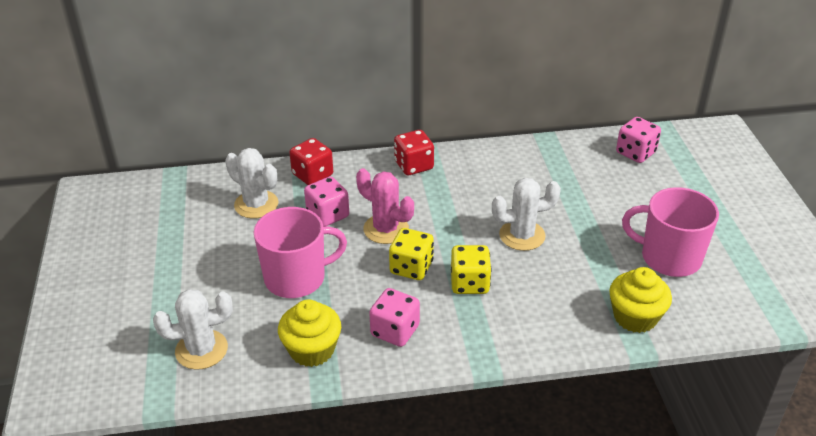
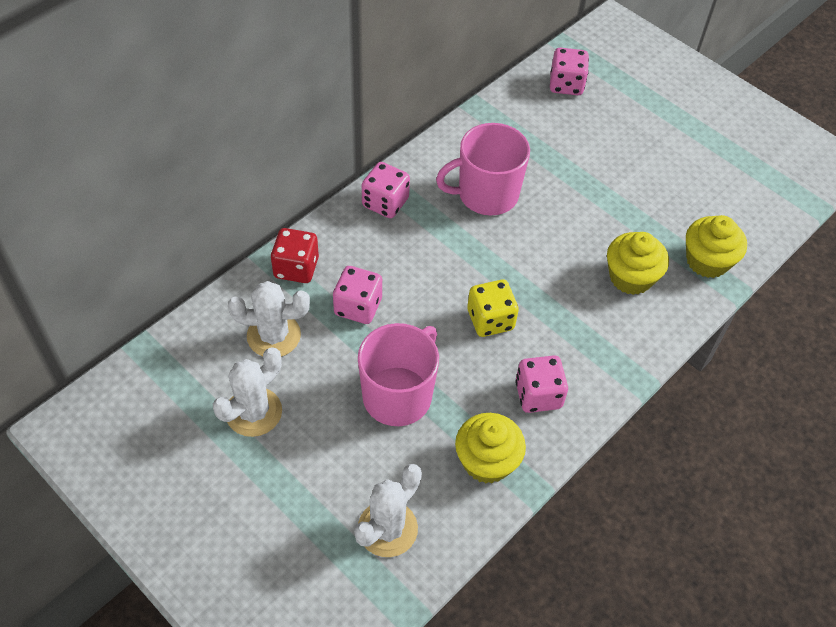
camera: 40 degrees left, 15 degrees up
(386, 229) = (428, 291): pink cactus -> none
(414, 165) = (385, 203): red dice -> pink dice
(469, 283) = (554, 306): yellow dice -> none
(522, 235) = (551, 229): white cactus -> white cactus (253, 412)
(554, 295) = (630, 277): none -> yellow cupcake
(669, 257) = (683, 185): pink mug -> pink mug (486, 194)

